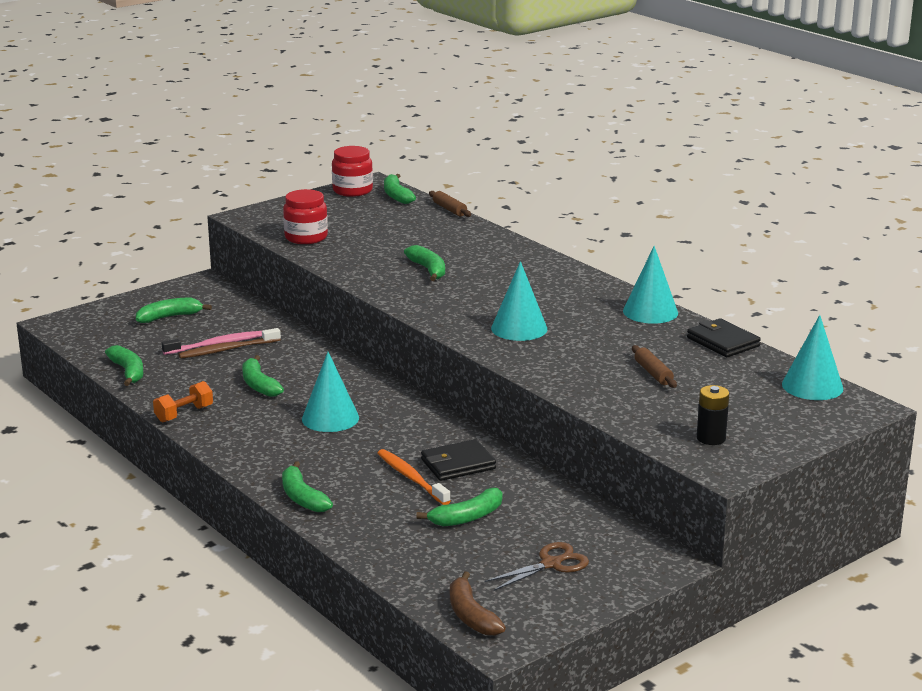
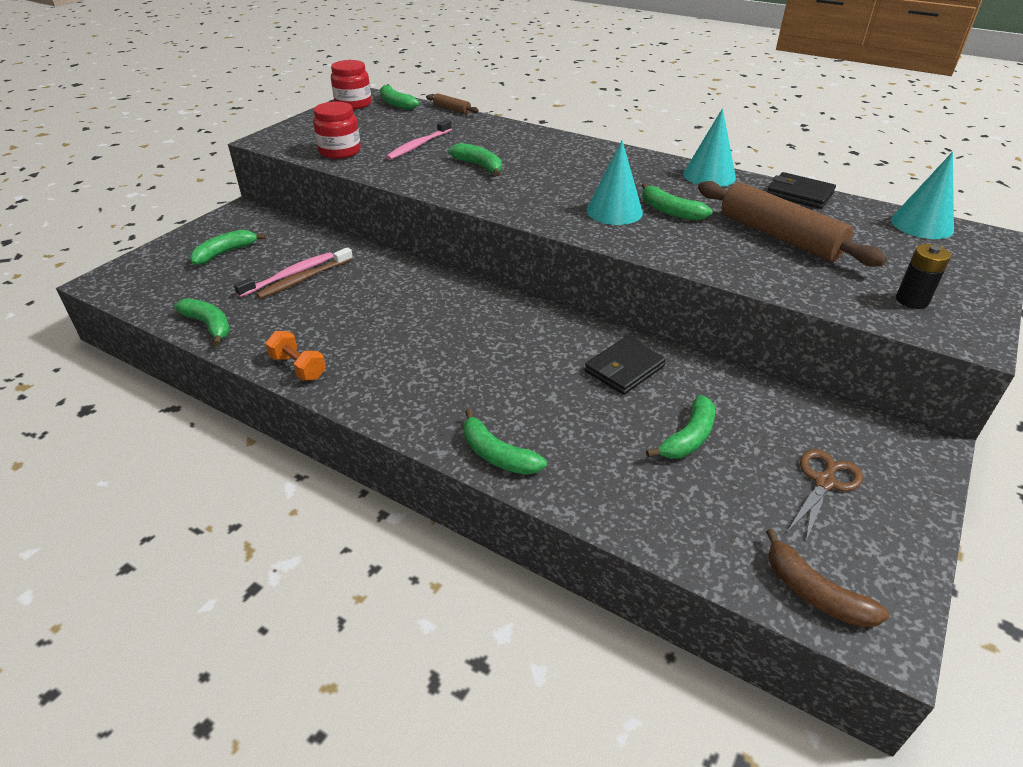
camera: 20 degrees left, 15 degrees up
(184, 414) = (298, 367): orange dumbbell -> orange dumbbell turned 75 degrees counterclockwise
(259, 385) = (360, 314): green banana -> green banana (670, 211)
(330, 418) = (458, 339): turquoise cone -> none
(386, 242) = (419, 145): none -> pink toothbrush
(411, 478) = (593, 398): orange toothbrush -> none
(653, 373) = (779, 237): brown rolling pin -> brown rolling pin, size x2.20

